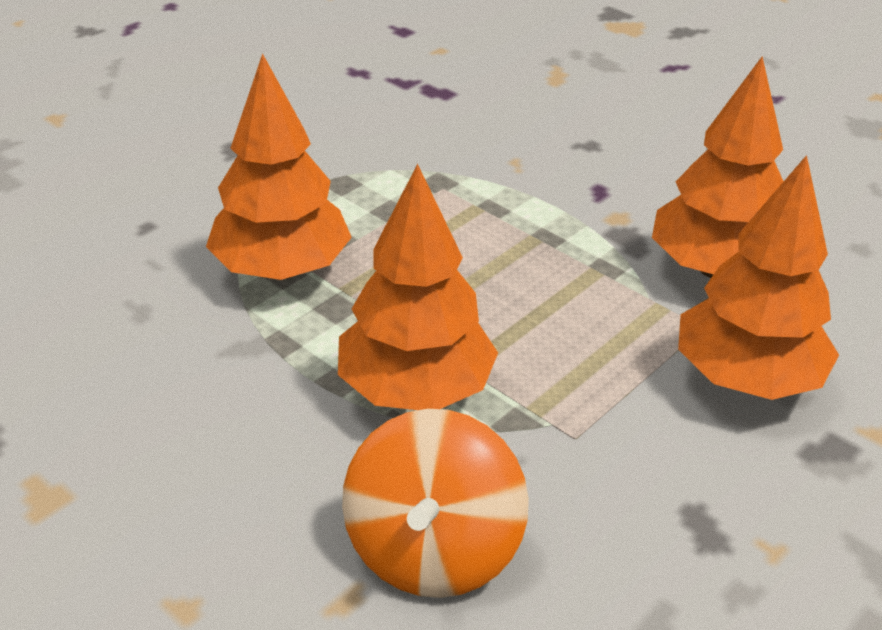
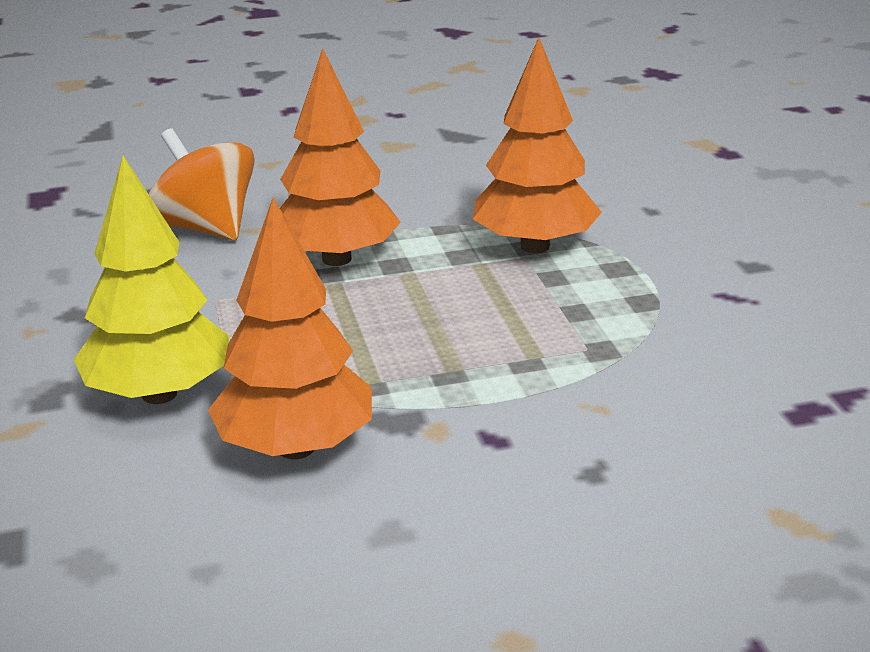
camera: 125 degrees right, 10 degrees down
(746, 378) = (159, 394): orange tree -> yellow tree

